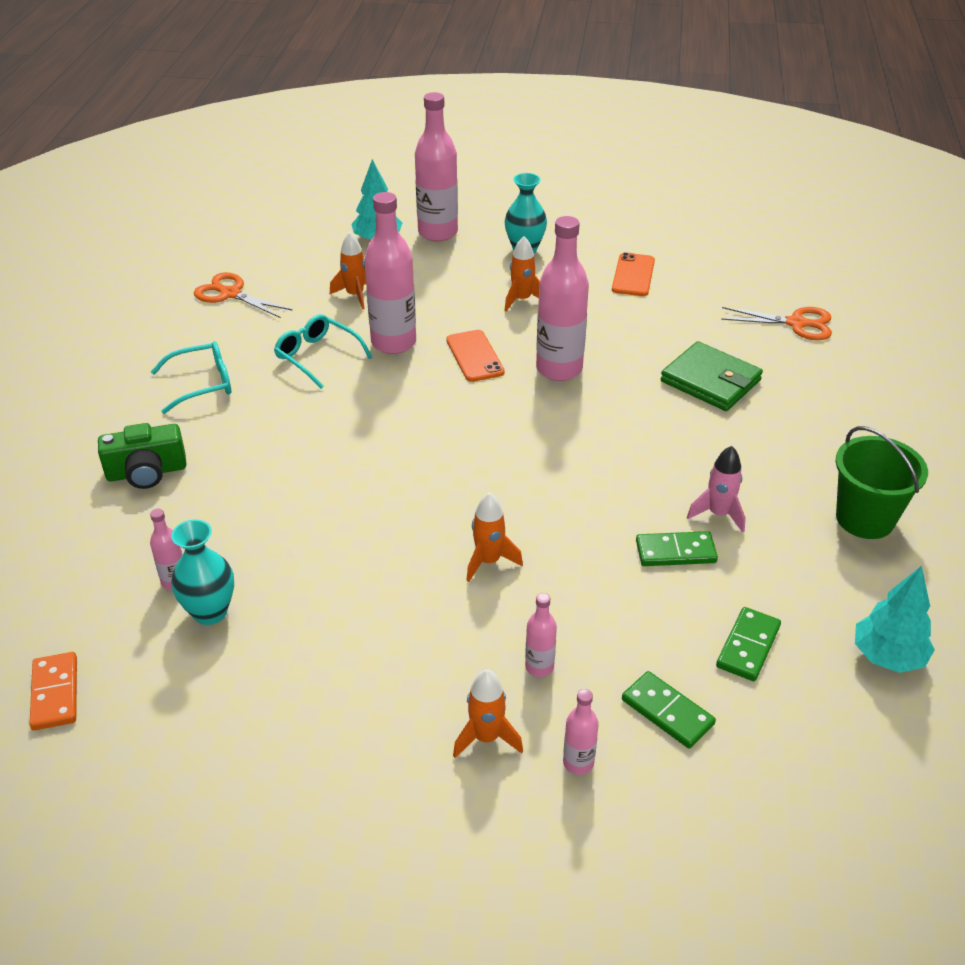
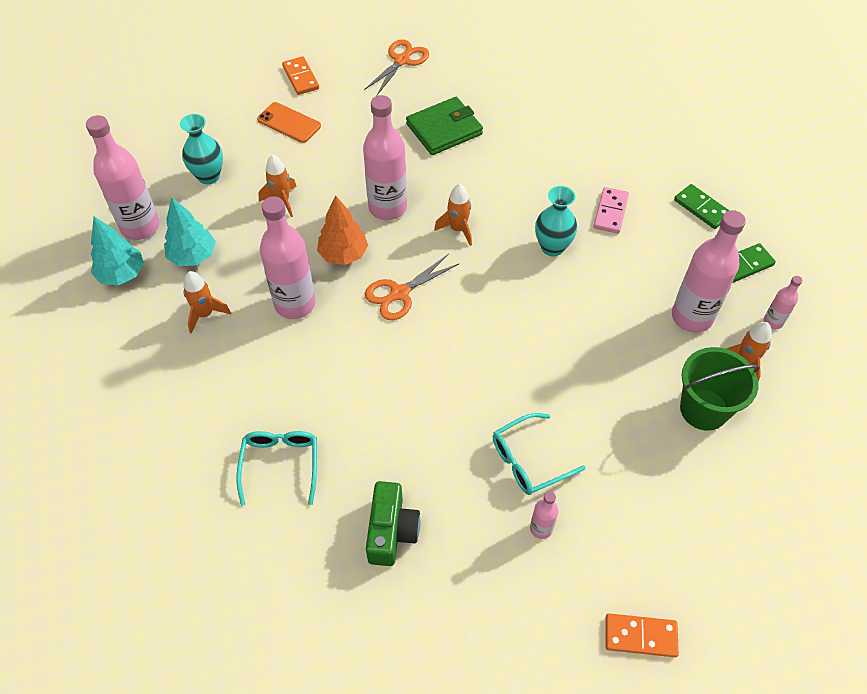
camera: 70 degrees left, 15 degrees up
(210, 612) = (583, 508): turquoise vase -> turquoise vase (552, 247)
(230, 294) = (140, 415): orange scissors -> orange scissors (399, 294)
(318, 357) = (286, 364): turquoise glasses -> turquoise glasses (529, 460)
(475, 356) = (343, 254): orange phone -> orange tree
(488, 561) = (586, 315): orange rocket -> orange rocket (458, 229)
(539, 667) = (692, 317): pink bottle -> pink bottle, size x2.12
(675, 552) = (610, 212): green domino -> pink domino
(706, 265) = (301, 77): none -> orange domino
(718, 514) = (583, 178): pink rocket -> none
(865, 519) = (612, 112): green bucket -> green bucket (703, 409)
(887, 657) = (725, 151): turquoise tree -> turquoise tree (193, 256)

